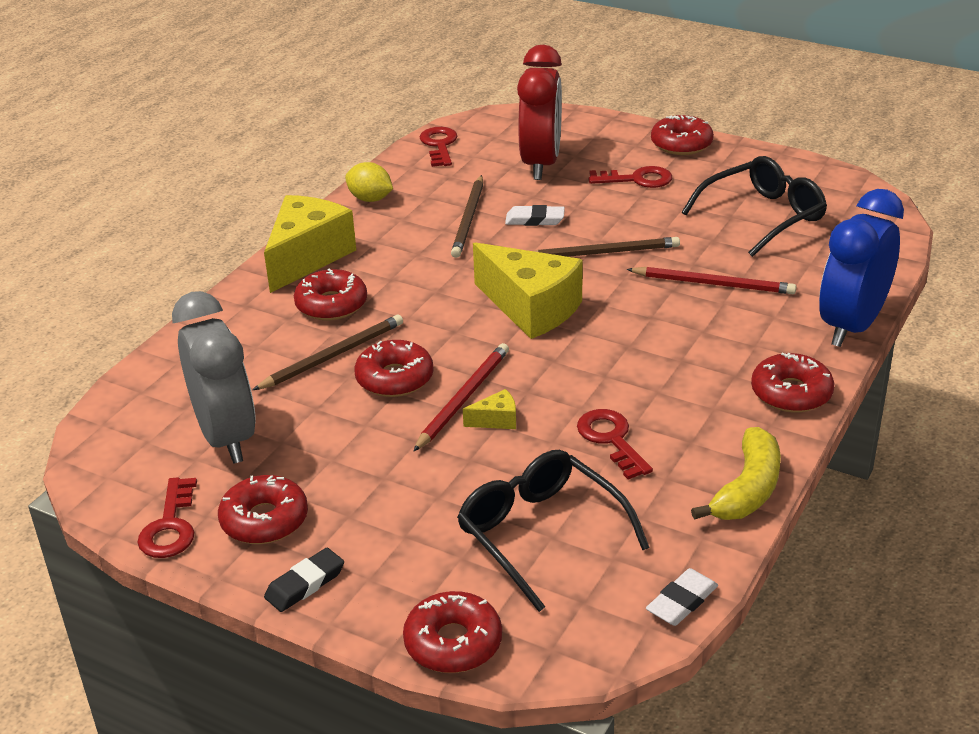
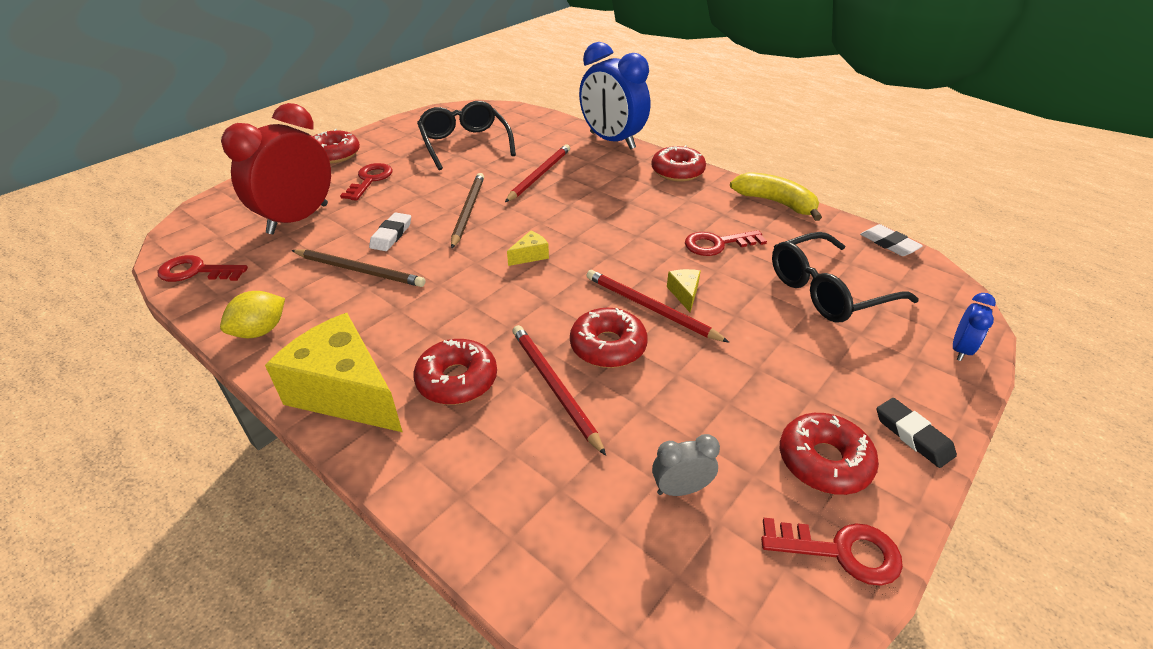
camera: 80 degrees left, 5 degrees up
(226, 437) = (681, 489): grey clock -> grey clock, size x0.43
(333, 356) = (554, 387): brown pencil -> red pencil
(453, 643) = (960, 350): red donut -> blue clock
(531, 308) = (530, 256): yellow cheese -> yellow cheese, size x0.41
(541, 164) = (298, 219): red clock -> red clock turned 75 degrees counterclockwise

